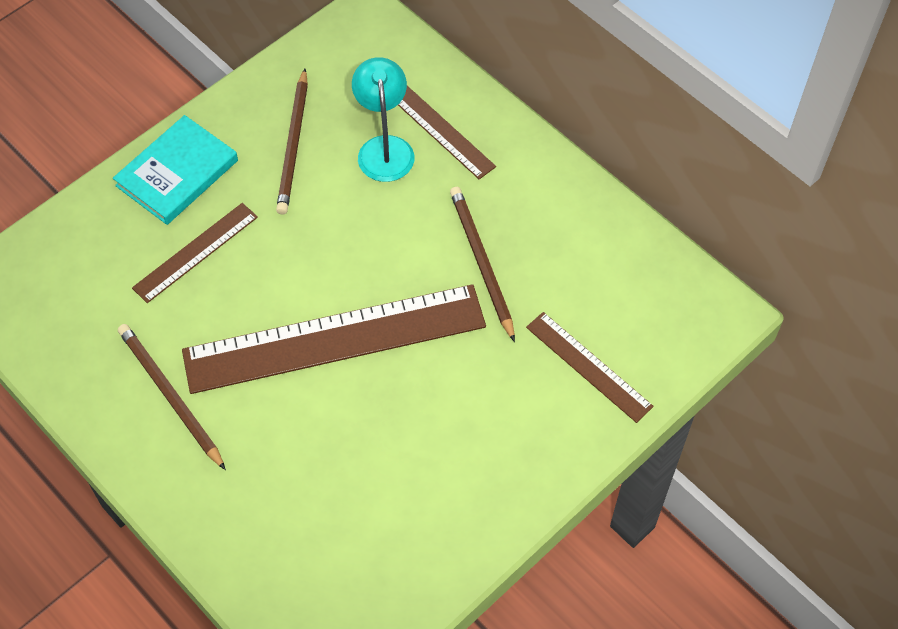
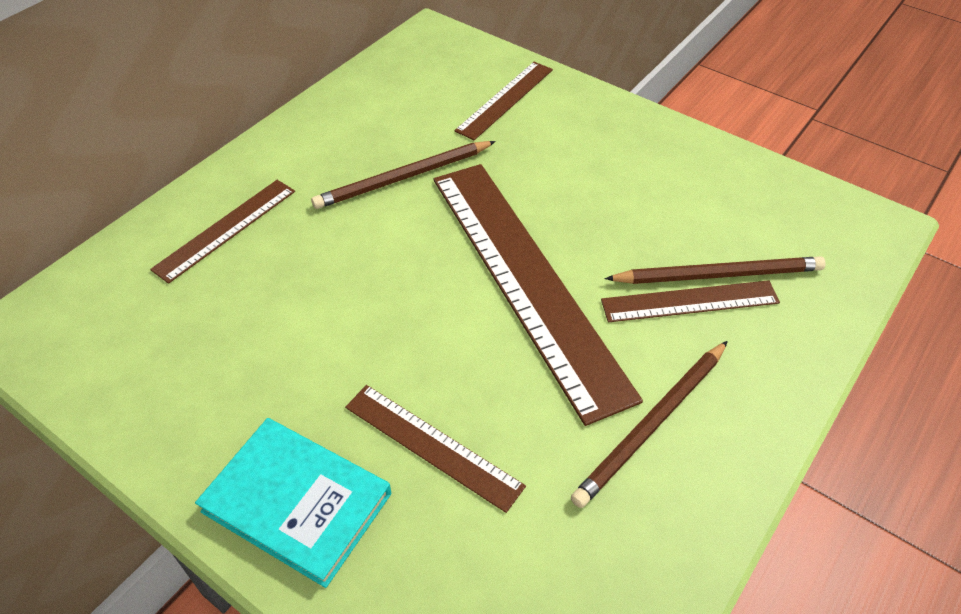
camera: 100 degrees left, 10 degrees down
(279, 460) = (689, 301): none -> brown ruler
(293, 145) = (244, 369): brown pencil -> brown pencil (718, 275)
(384, 148) = (251, 276): turquoise lamp -> none

